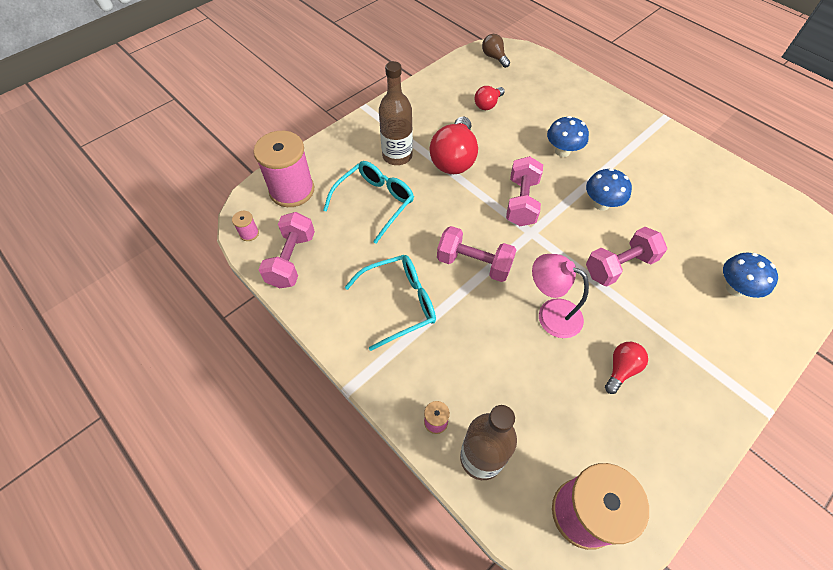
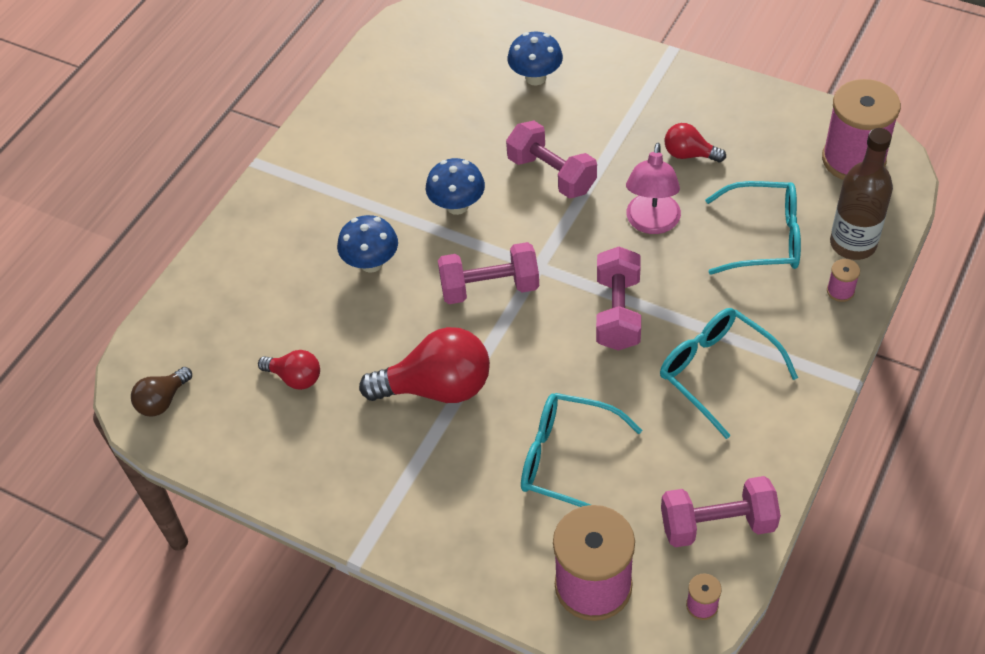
camera: 105 degrees left, 5 degrees down
(397, 156) = (459, 465): brown bottle -> none
(511, 387) = (763, 238): none -> turquoise glasses

